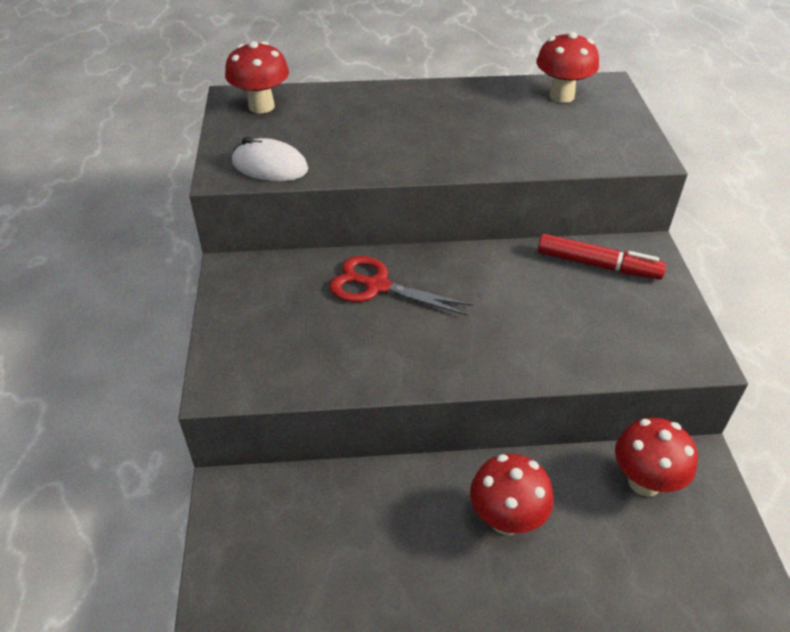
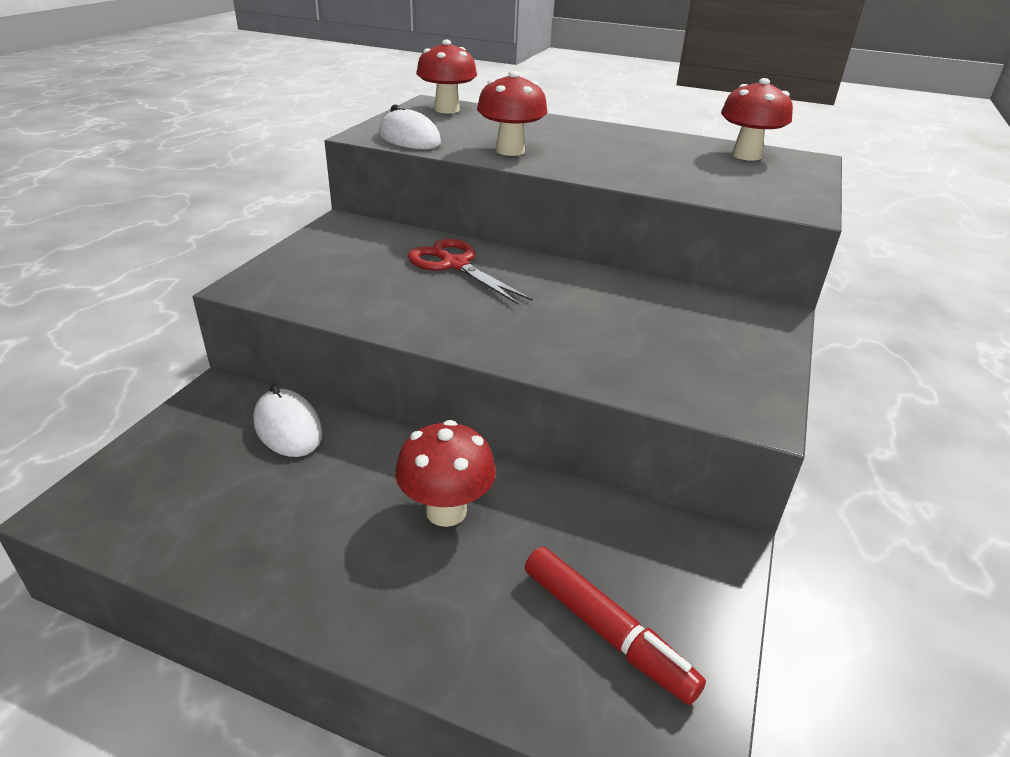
camera: 25 degrees right, 10 degrees down
(323, 500) = (288, 428): none -> white mouse
(597, 265) = (701, 310): red marker -> red marker (605, 630)
(644, 482) = (633, 540): red mushroom -> red mushroom (510, 151)

